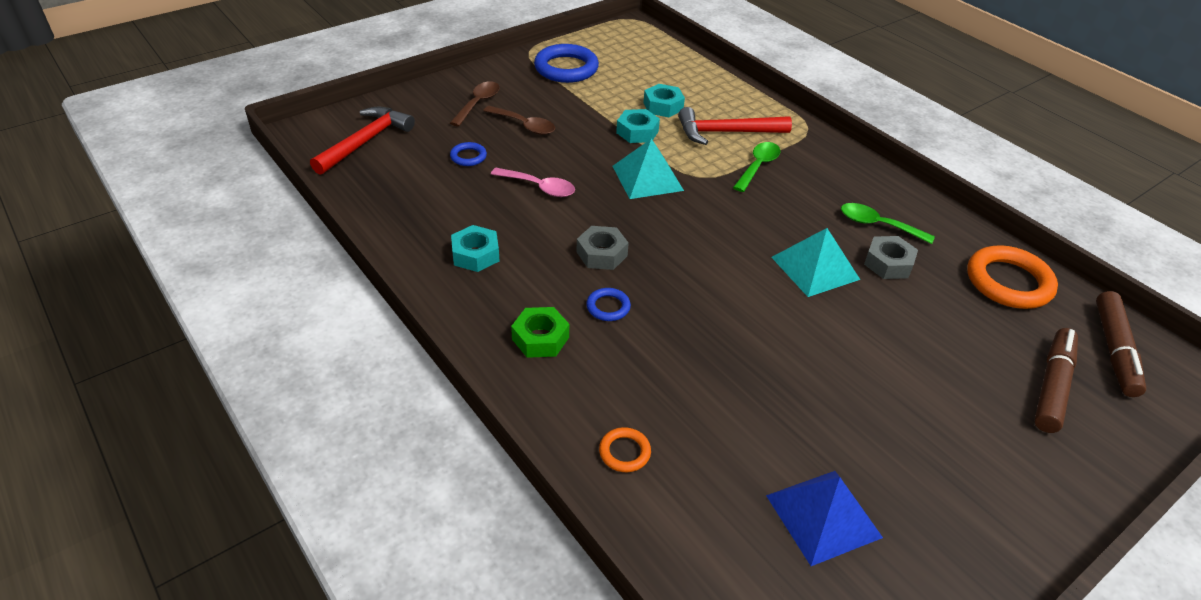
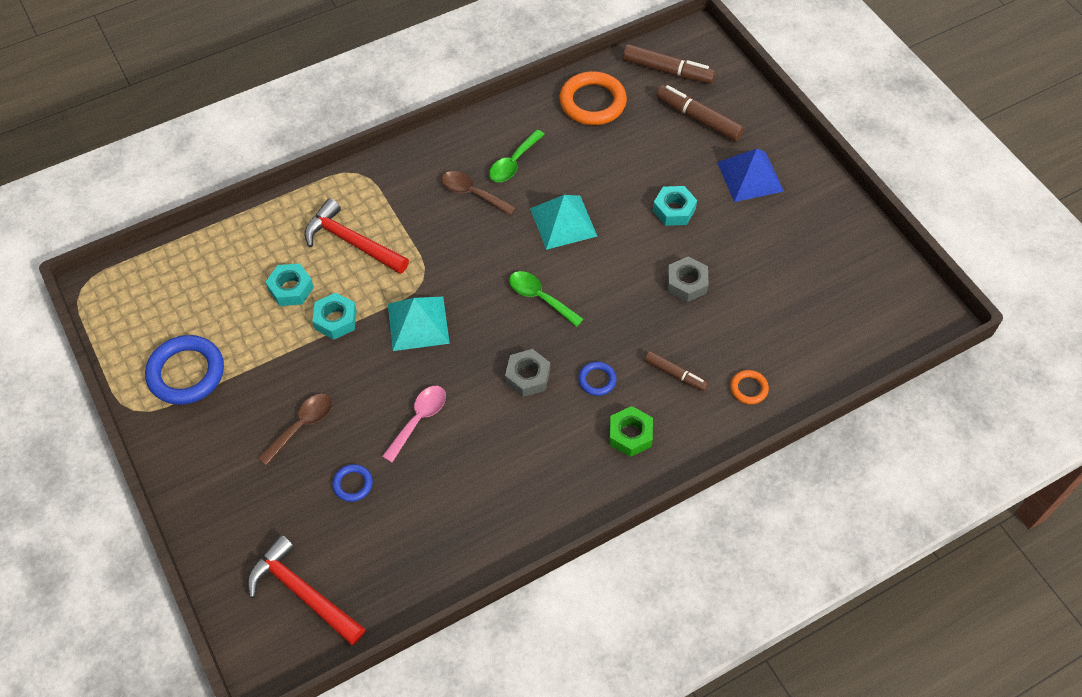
camera: 80 degrees left, 15 degrees up
(475, 254) = (516, 481): turquoise nut -> turquoise nut (674, 210)
(478, 103) = (245, 471): brown spoon -> brown spoon (472, 193)
(630, 376) = (675, 374): none -> brown marker
(726, 132) = (352, 242): red hammer -> red hammer turned 120 degrees clockwise
(758, 166) = (414, 229): green spoon -> green spoon (540, 297)
(823, 516) = (802, 281): blue pyramid -> blue pyramid (750, 176)
(888, 263) = (563, 171): grey nut -> grey nut (686, 283)

